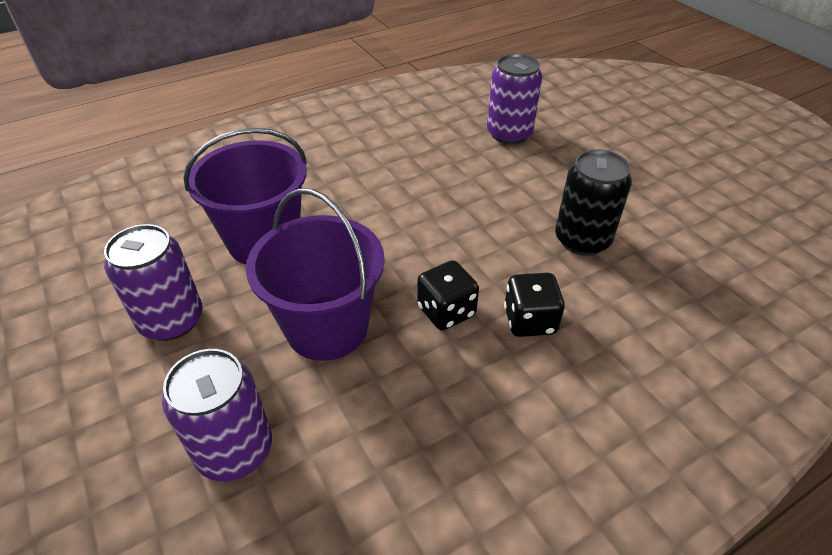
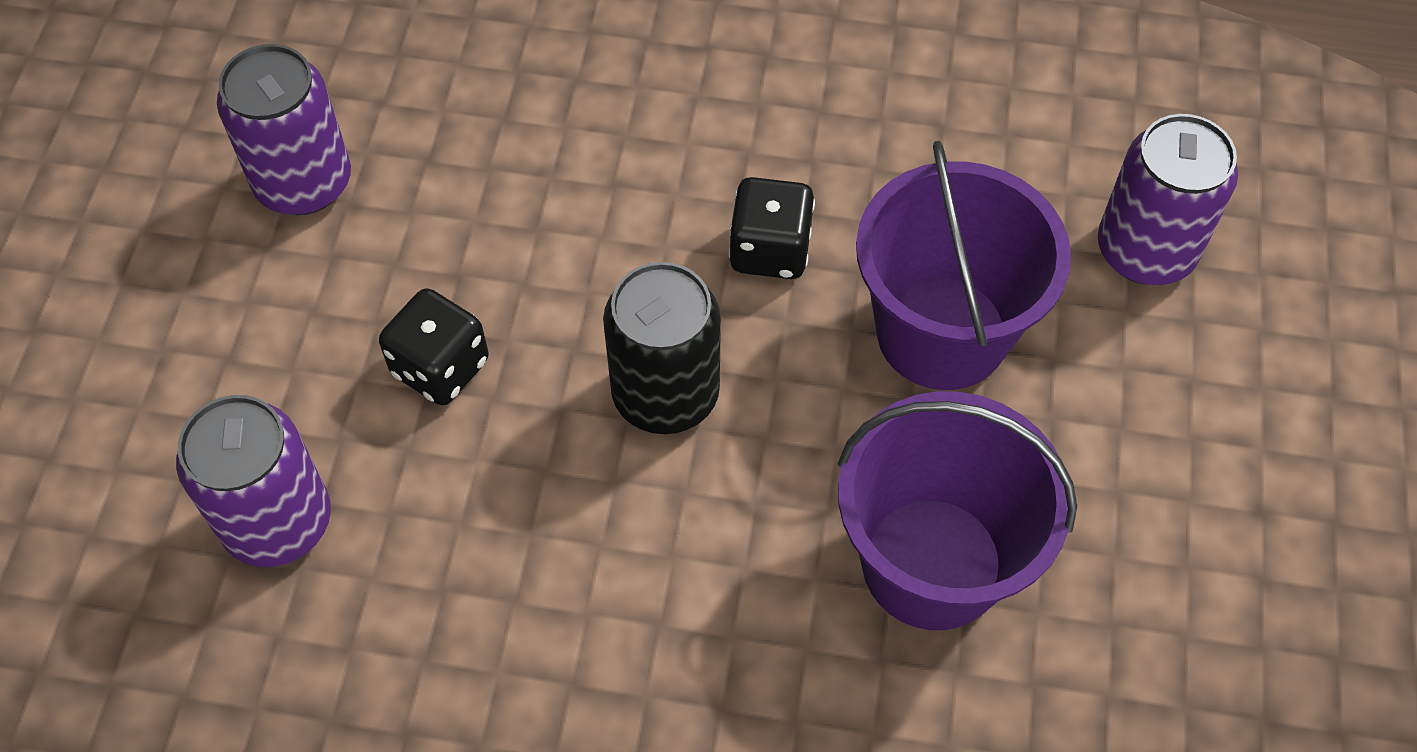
camera: 140 degrees left, 15 degrees up
(172, 320) = (1151, 491): purple can -> purple can (304, 183)
(529, 321) = (683, 170): black dice -> black dice (440, 367)
(582, 240) = (471, 224): black can -> black can (665, 394)

